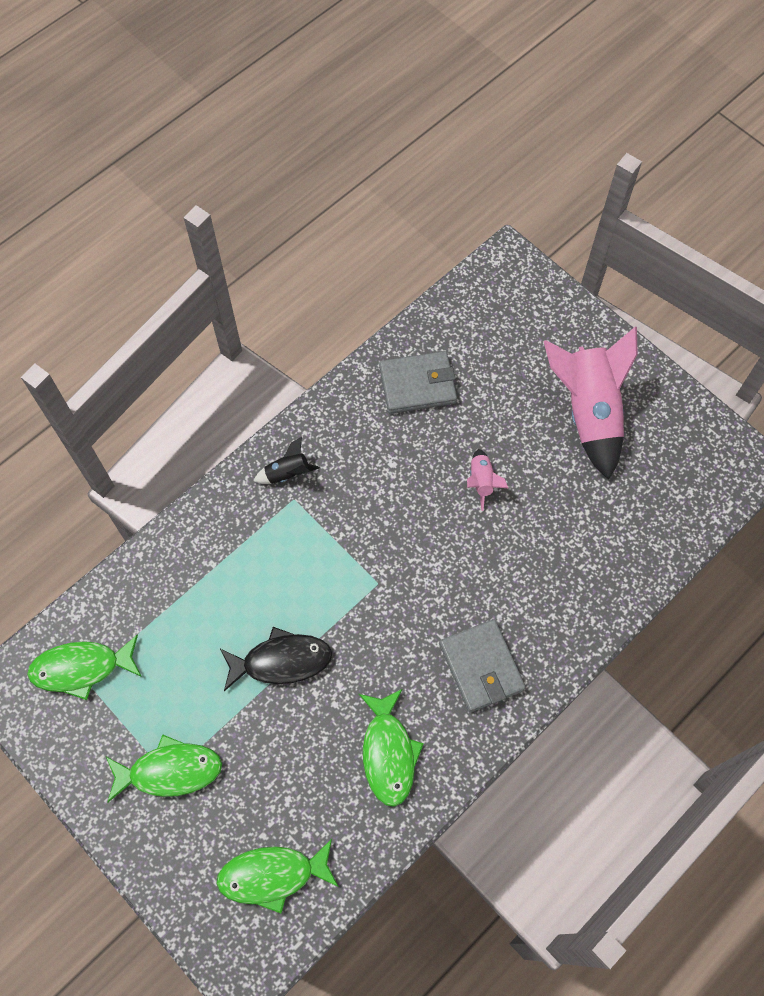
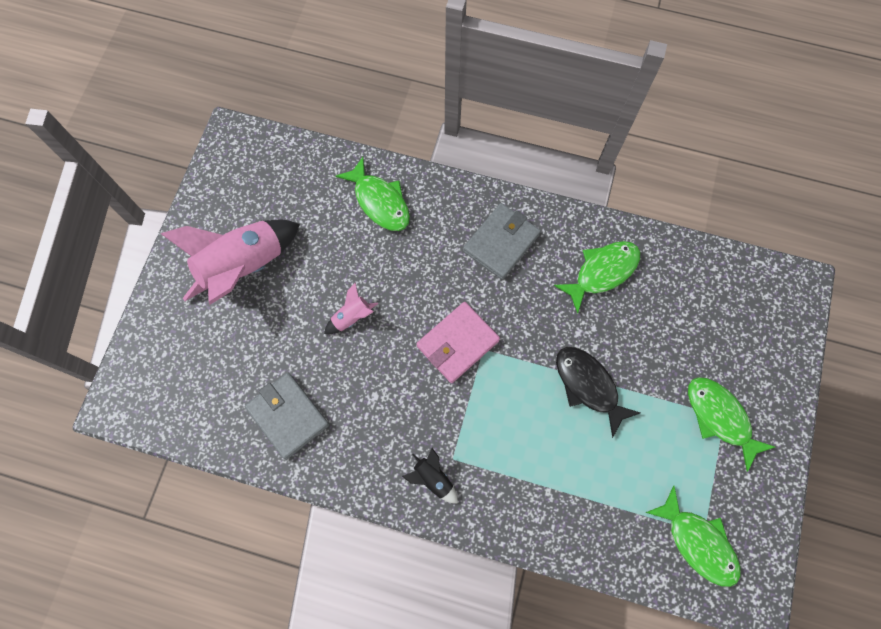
camera: 120 degrees left, 5 degrees up
(273, 875) = (732, 302): green fish -> green fish (379, 201)
(398, 563) = (457, 343): none -> pink wallet

